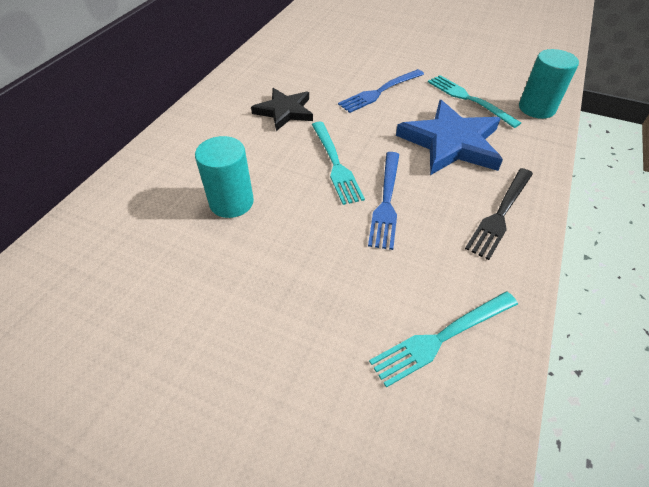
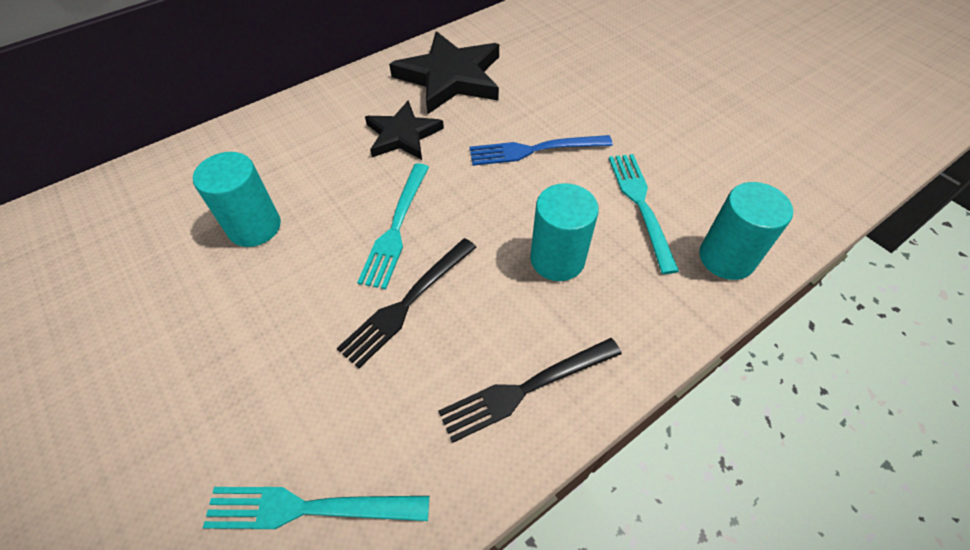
camera: 30 degrees right, 5 degrees up
(283, 69) = (450, 77): none -> black star
(386, 202) = (406, 304): blue fork -> black fork
(451, 143) = (557, 259): blue star -> turquoise cylinder

